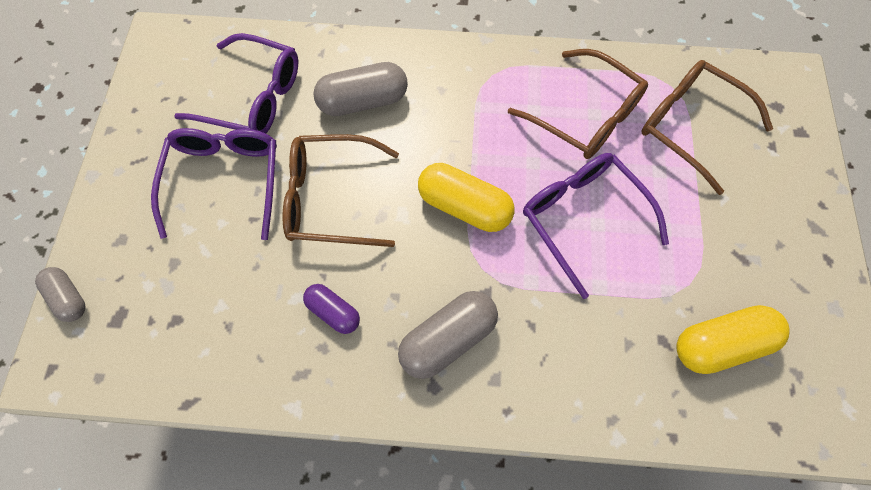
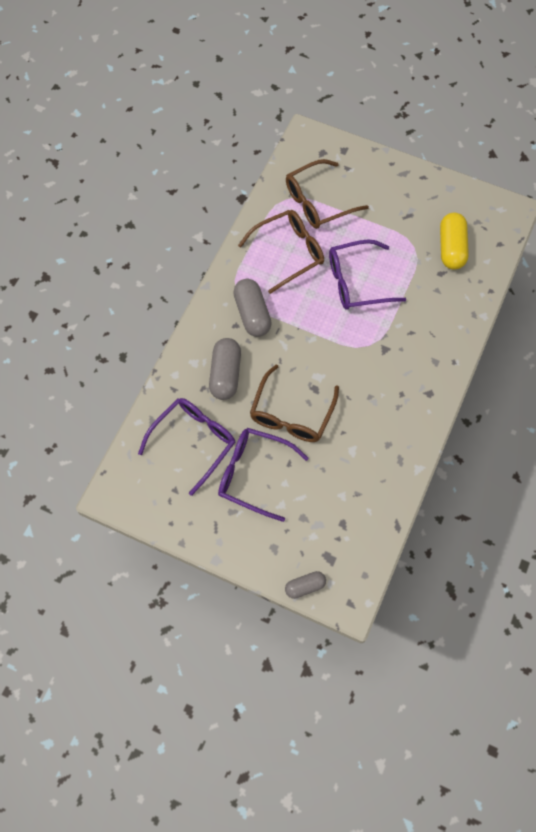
camera: 70 degrees left, 0 degrees up
(333, 312) = (368, 433): purple capsule -> none
(447, 339) = (405, 377): grey capsule -> grey capsule (252, 314)
(464, 207) = (326, 341): yellow capsule -> none

